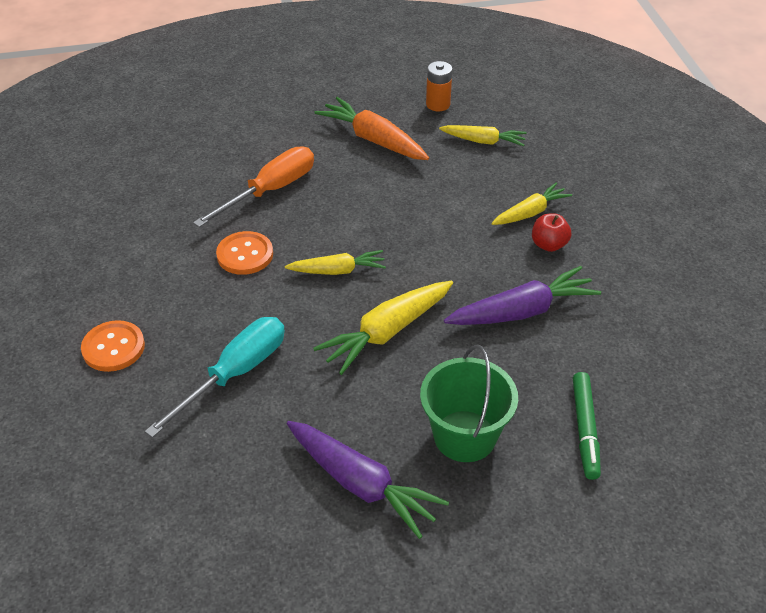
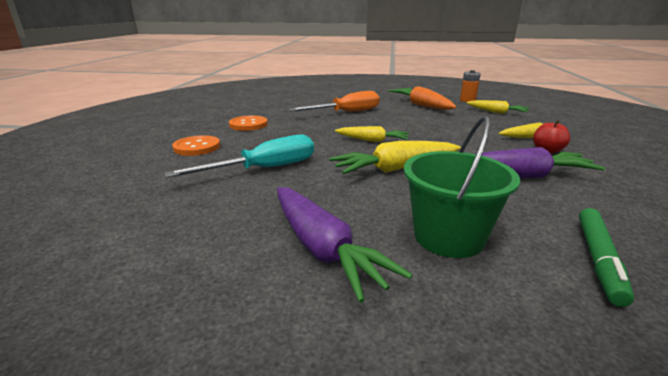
camera: 20 degrees right, 20 degrees down
(245, 255) = (314, 128): orange button -> orange button (248, 125)

